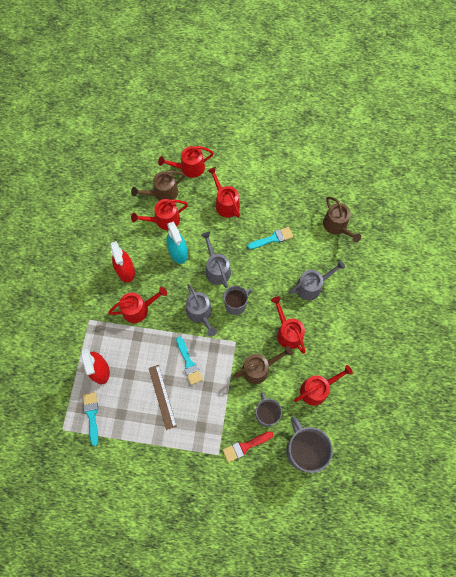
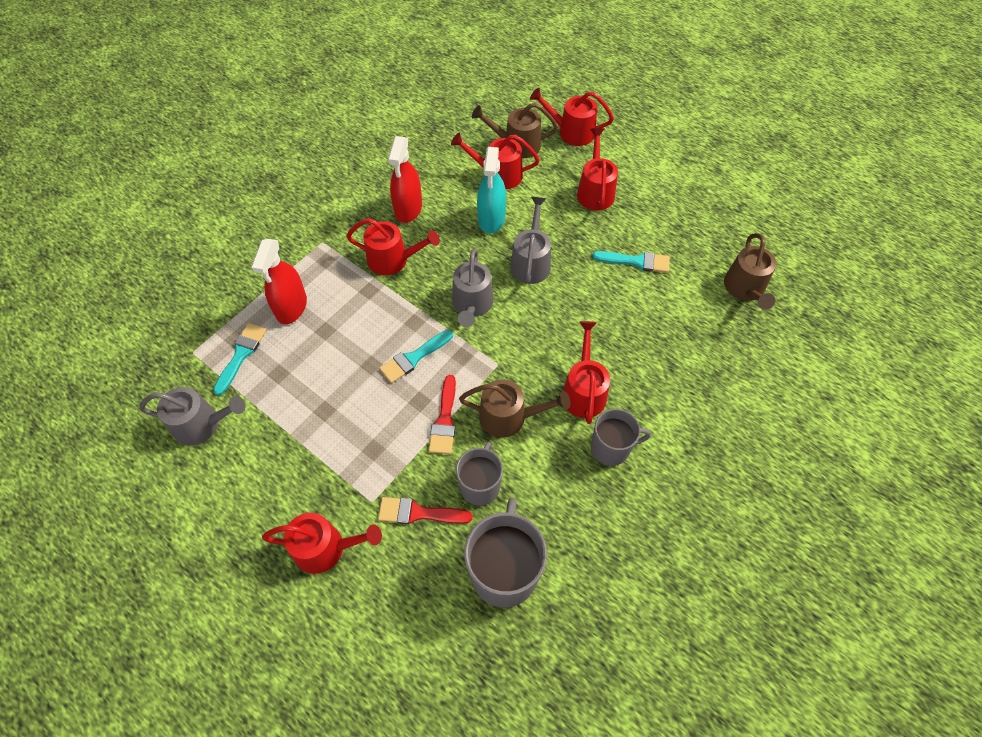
camera: 30 degrees right, 10 degrees down
(162, 396) = (348, 381): brown ruler -> none
(189, 363) = (414, 358): turquoise brush -> turquoise brush turned 45 degrees clockwise
(227, 389) = (444, 420): none -> red brush
(236, 304) = (529, 318): grey mug -> grey mug (611, 448)
(311, 286) = (658, 348): grey watering can -> grey watering can (202, 424)
(317, 389) = (581, 493): red watering can -> red watering can (325, 548)

